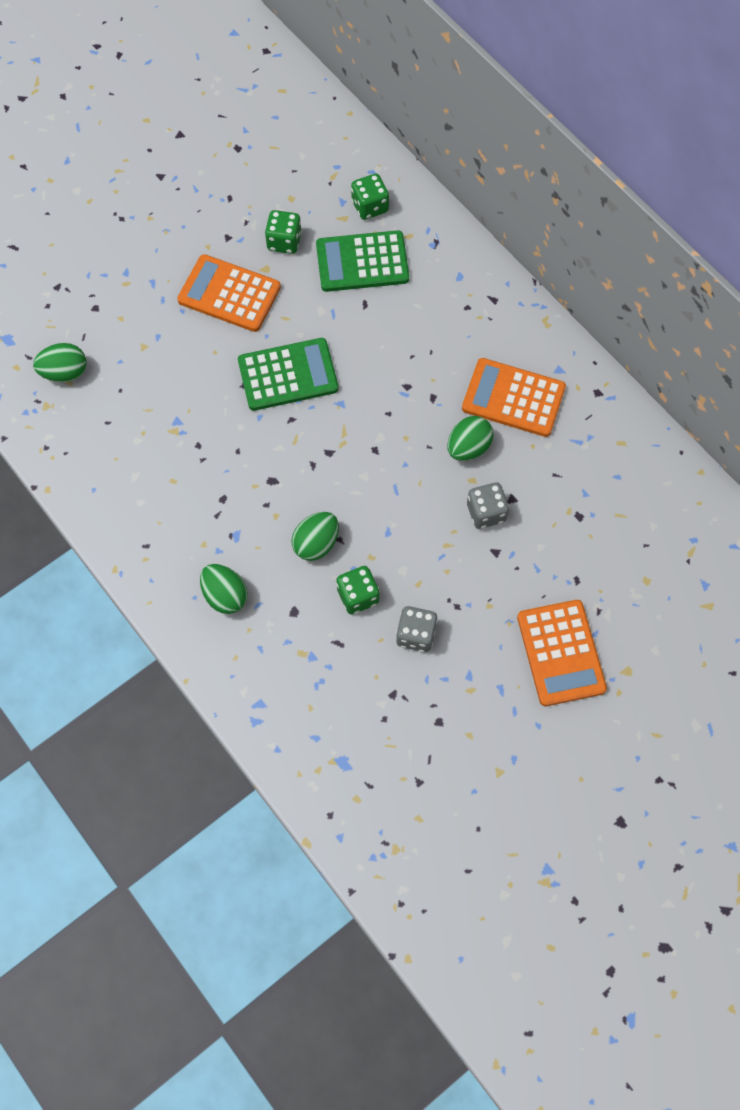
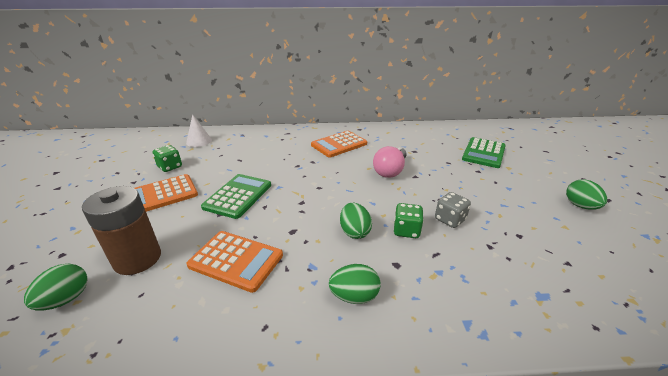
camera: 55 degrees left, 35 degrees down
(136, 376) = (137, 259): none -> brown battery
(362, 262) = (219, 152): green calculator -> green calculator (484, 153)
(370, 206) = (199, 141): green dice -> white cone
(468, 447) = (350, 162): green egg -> green egg (580, 206)
(486, 512) = (390, 171): grey dice -> pink light bulb
(561, 653) = (489, 180): orange calculator -> orange calculator (236, 260)

